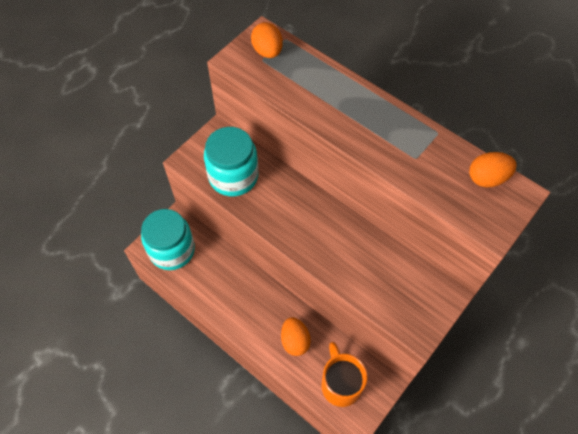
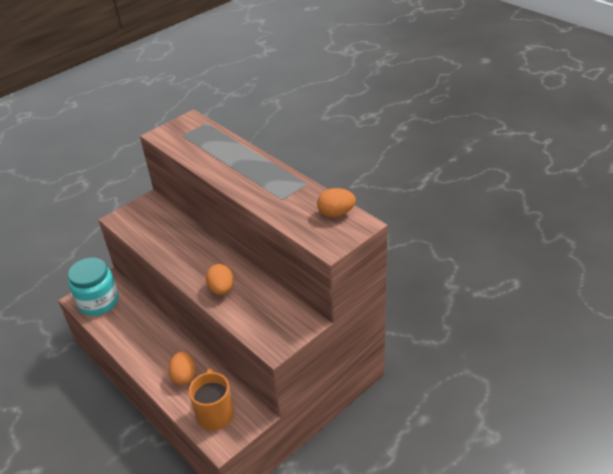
camera: 10 degrees right, 20 degrees down
(233, 176) = (152, 230): turquoise jar -> none
(267, 51) = (189, 130): orange egg -> orange egg (221, 289)

